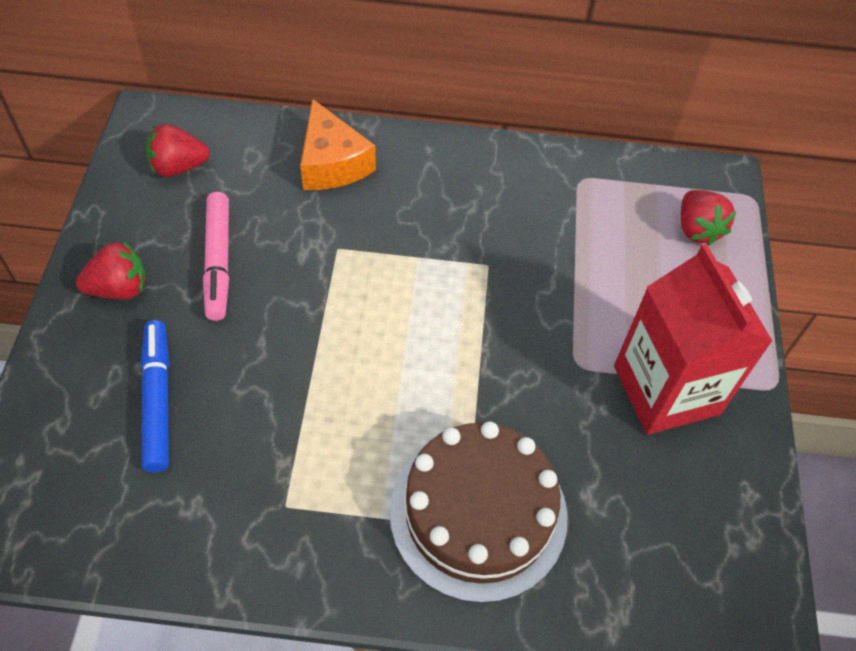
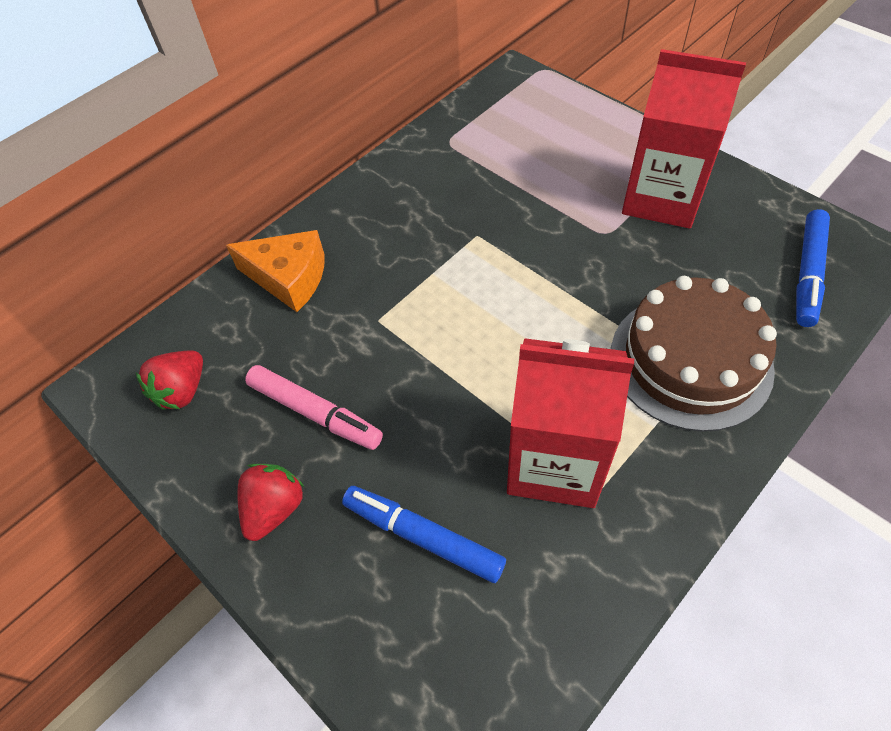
camera: 45 degrees left, 0 degrees up
(289, 457) = (555, 462): none -> red carton
(677, 574) = (808, 274): none -> blue marker
(697, 229) = (545, 109): red strawberry -> none

